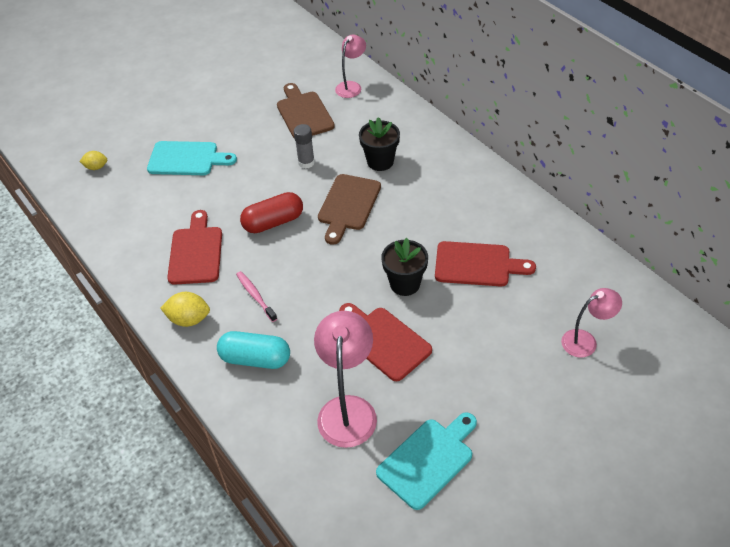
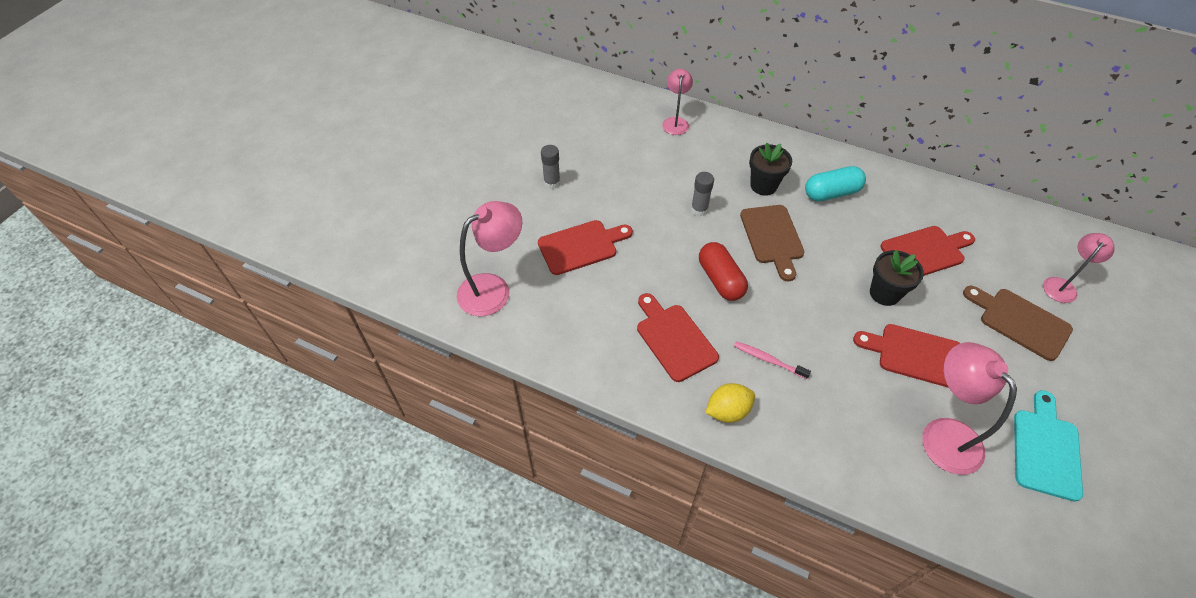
camera: 30 degrees left, 5 degrees up
(96, 167) = (493, 289): yellow lemon -> pink lamp
(186, 159) = (581, 246): turquoise cutting board -> red cutting board
(207, 104) = (552, 182): none -> grey glue stick
(255, 359) = (823, 423): turquoise capsule -> turquoise capsule (831, 193)
(273, 222) = (720, 280): red capsule -> red capsule turned 60 degrees counterclockwise
(304, 113) = (655, 162): brown cutting board -> brown cutting board (1020, 321)

